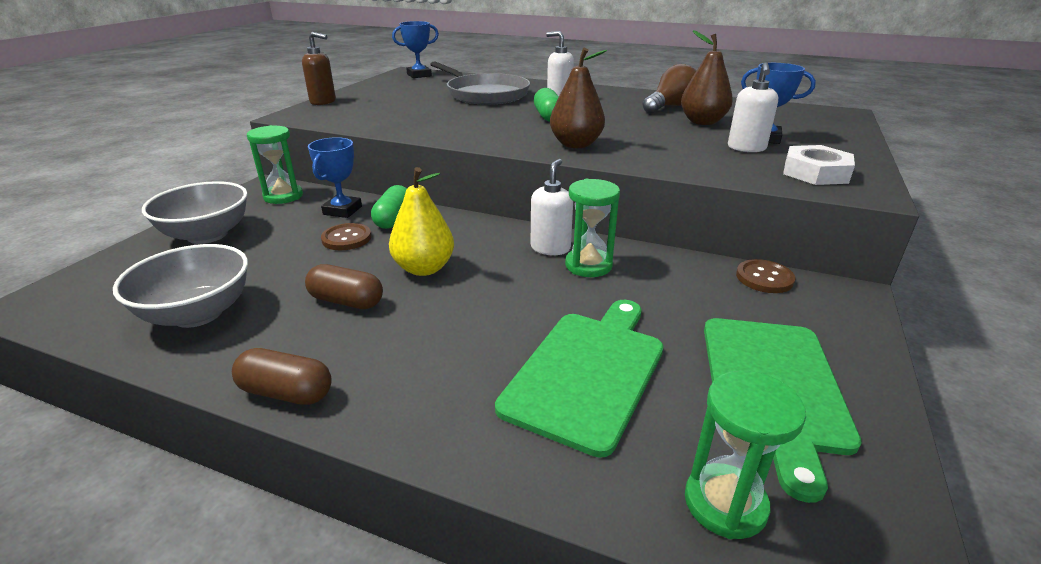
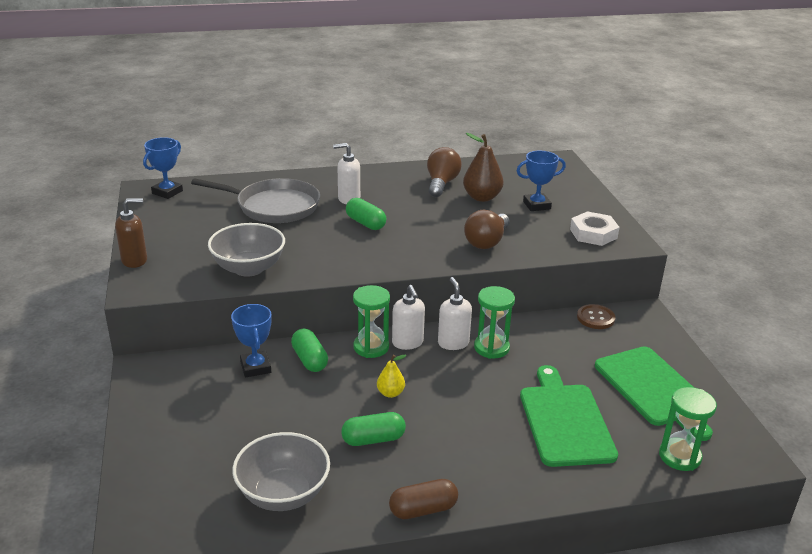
camera: 35 degrees left, 0 degrees up
(207, 235) = (175, 434): grey bowl -> grey bowl (249, 268)
(283, 196) = (179, 372): green hourglass -> green hourglass (371, 347)
(346, 238) = (298, 391): brown button -> none
(346, 301) = (373, 439): brown capsule -> green capsule
(424, 268) = (390, 393): yellow pear -> yellow pear, size x0.56
(576, 144) = (425, 251): brown pear -> none
(658, 152) = (487, 242): none -> brown light bulb
(746, 148) = (535, 220): white soap dispenser -> white soap dispenser (407, 343)

